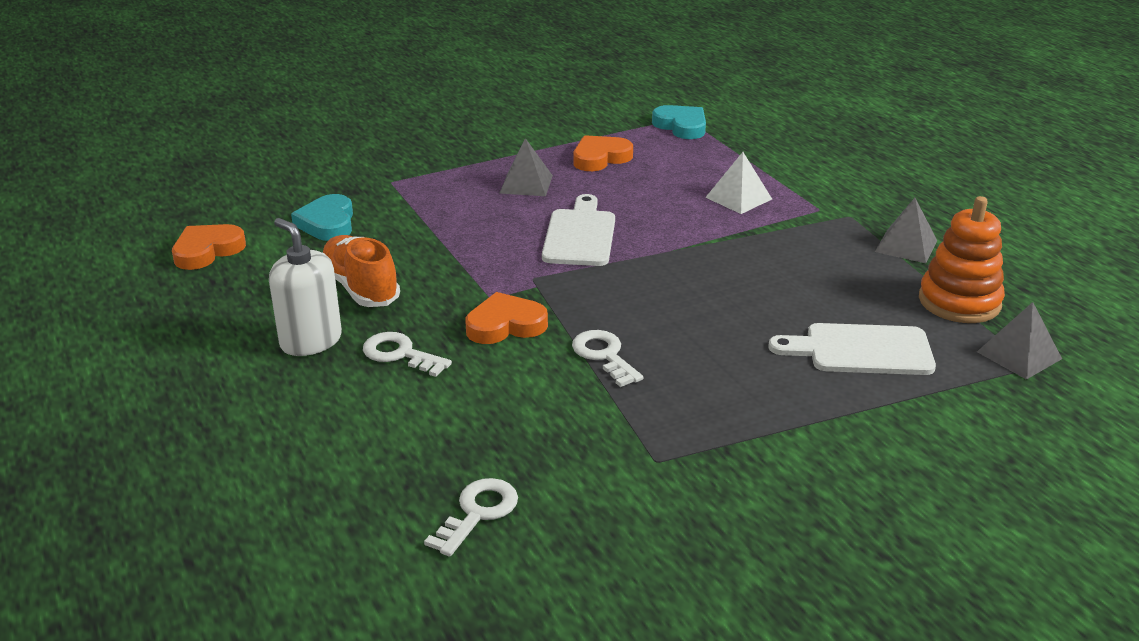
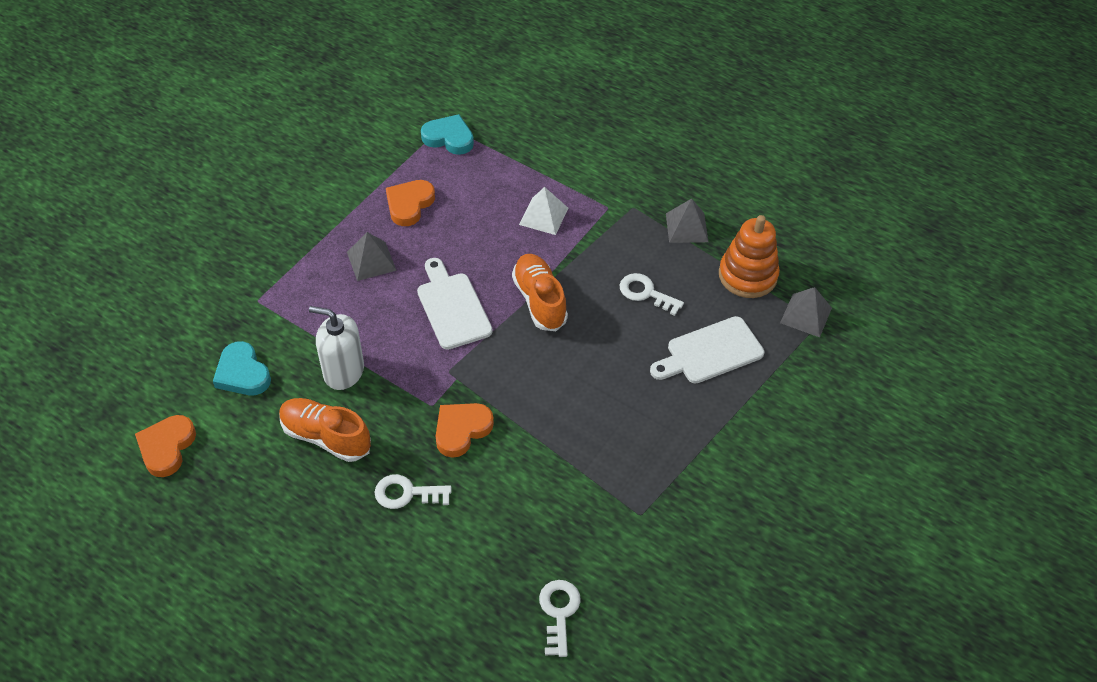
camera: 30 degrees left, 20 degrees up
(311, 341) = (331, 509): white soap dispenser -> white soap dispenser (343, 371)
(604, 355) = (549, 431): white key -> white key (645, 293)
(681, 255) = (539, 300): none -> orange shoe

